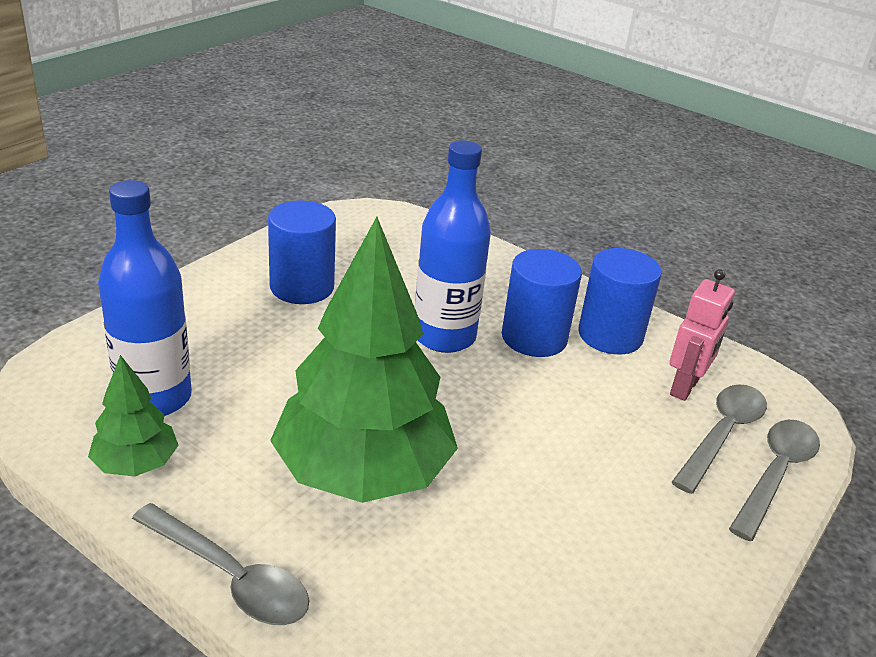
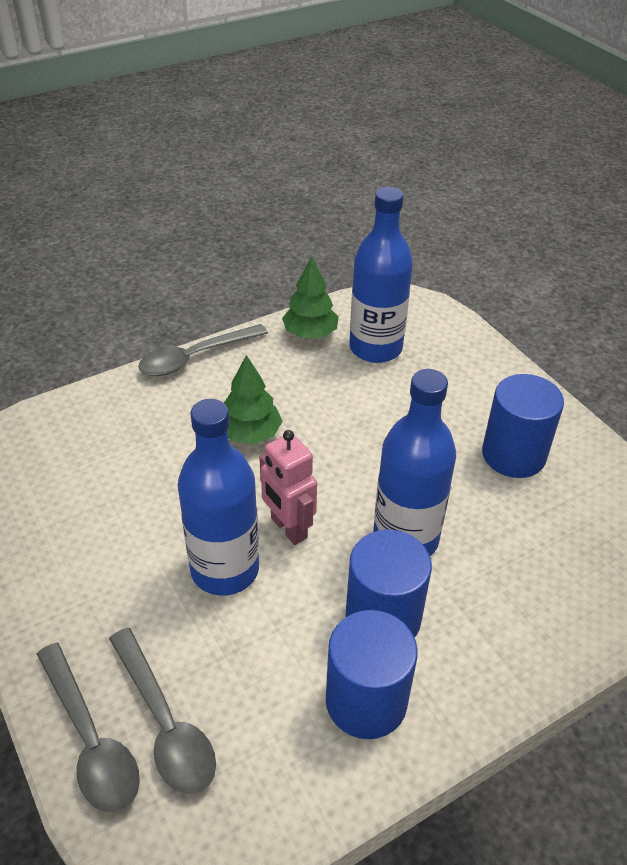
camera: 115 degrees right, 10 degrees up
(362, 472) = (250, 434): green tree -> green tree, size x0.47
(558, 441) = (225, 569): none -> blue bottle
(685, 387) = (248, 731): pink robot -> pink robot (288, 528)

